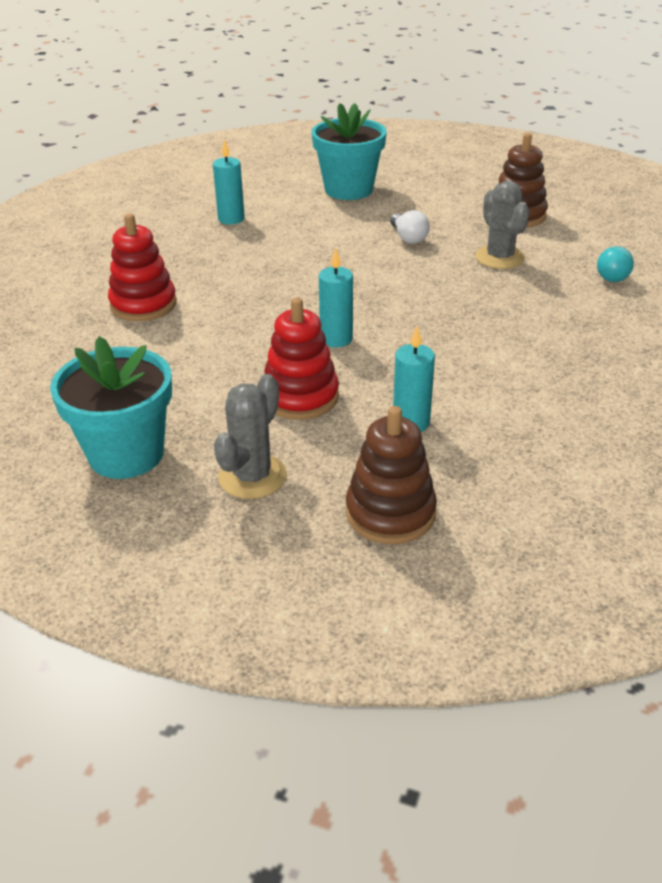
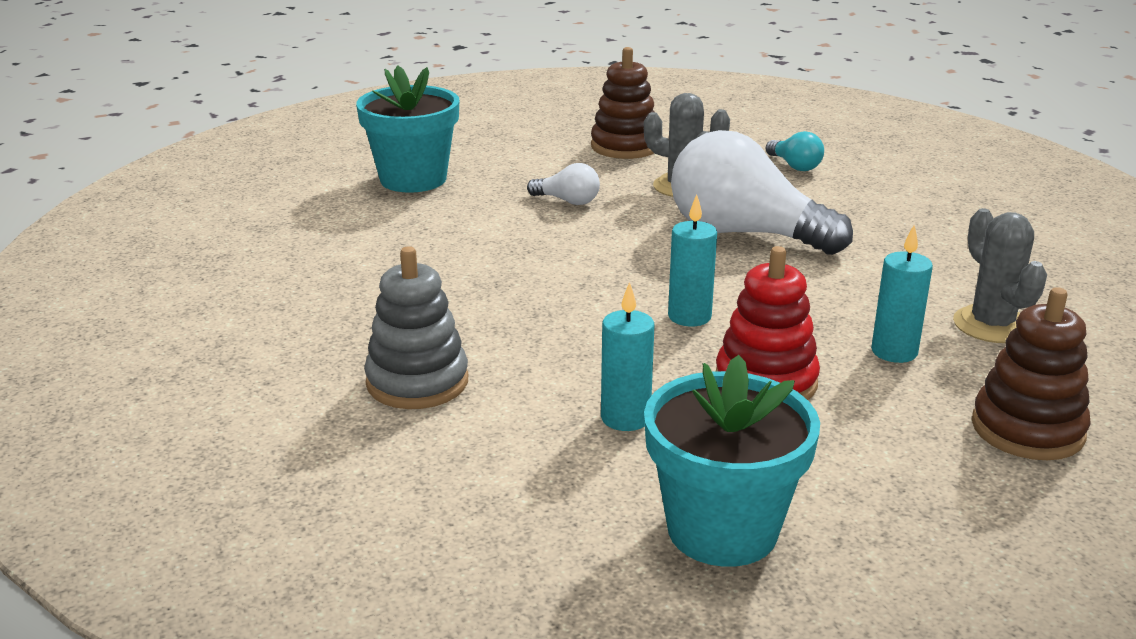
camera: 45 degrees left, 10 degrees down
(143, 304) = (417, 382): red stacking toy -> grey stacking toy
(231, 219) = (336, 254): turquoise candle -> turquoise candle (625, 418)
(252, 476) = (873, 472): grey cactus -> grey cactus (991, 325)
(475, 305) = (744, 233): none -> white light bulb

